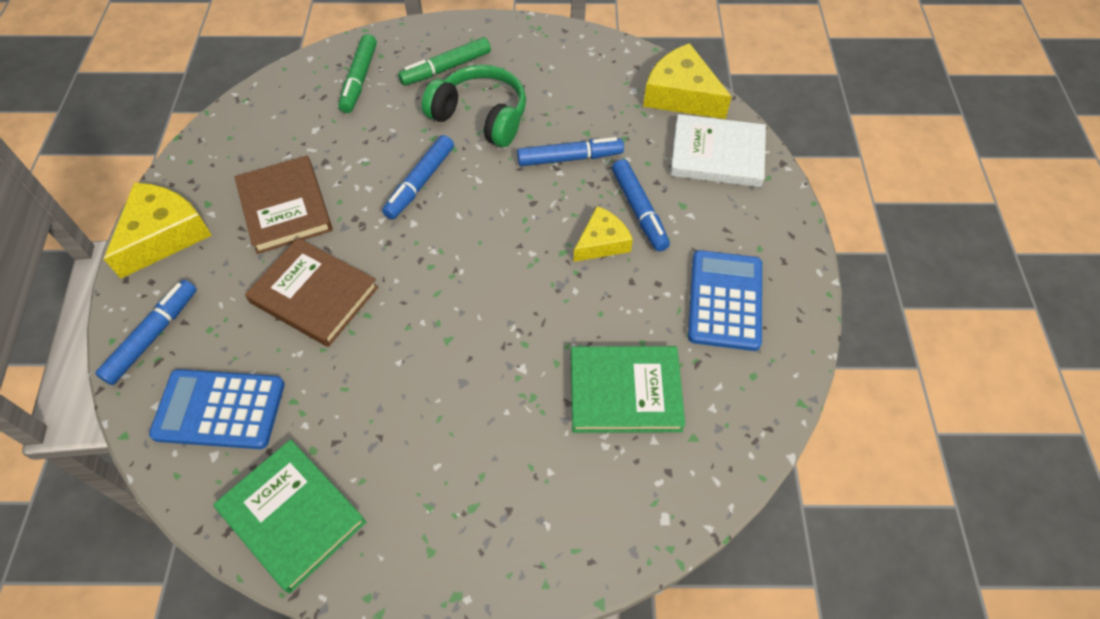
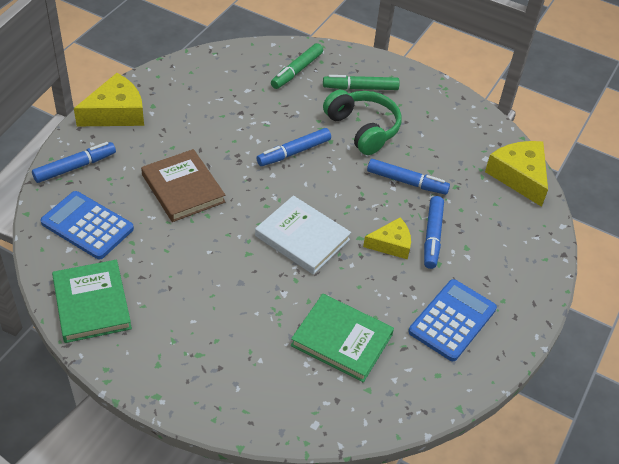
camera: 25 degrees right, 10 degrees down
(285, 207) = (198, 129): brown book -> none
(717, 155) = (517, 227): white book -> white book (302, 237)

